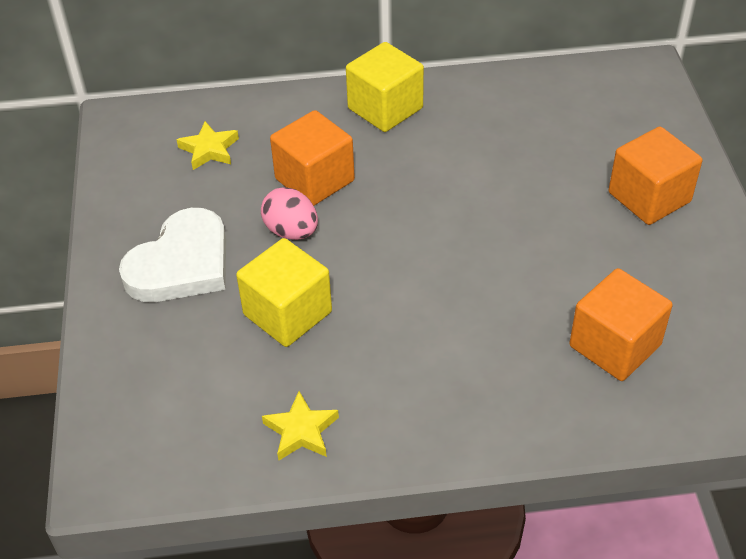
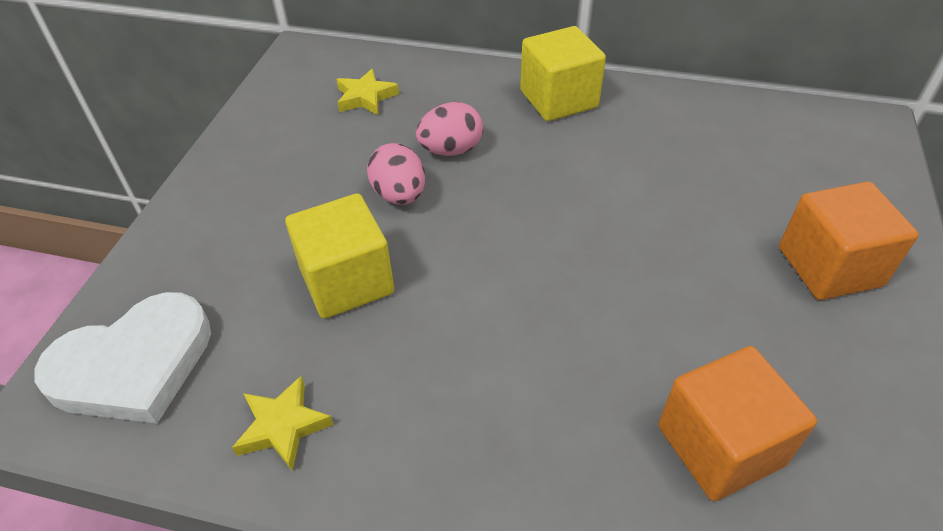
camera: 20 degrees right, 0 degrees up
(181, 264) = (273, 198): white heart -> white heart (134, 365)
(314, 180) = (451, 150): orange cube -> pink egg

